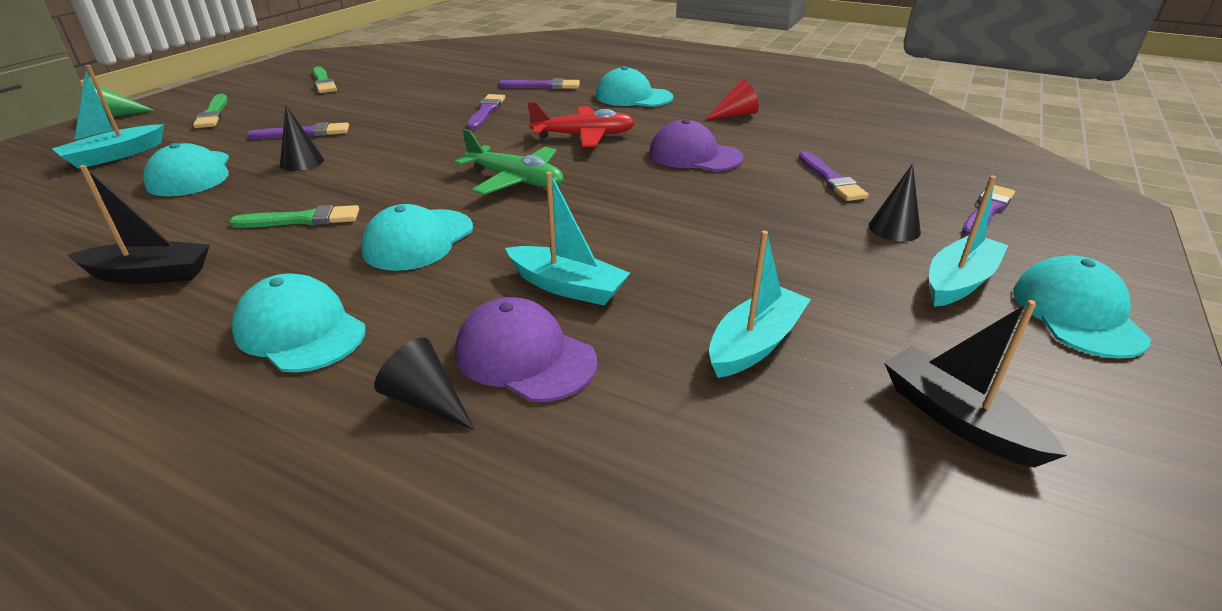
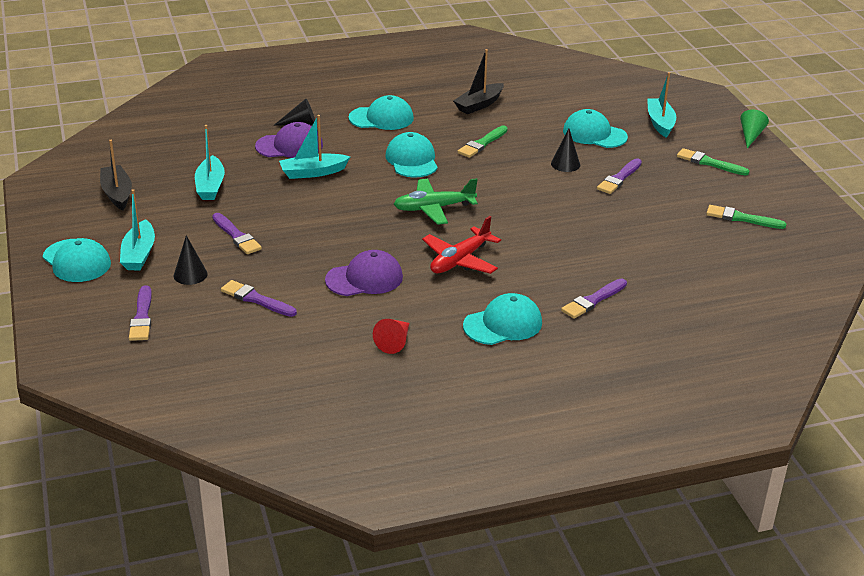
camera: 135 degrees right, 0 degrees up
(486, 111) = (567, 250): purple brush -> purple brush (236, 236)
(957, 419) = (117, 194): black boat -> black boat turned 120 degrees counterclockwise

